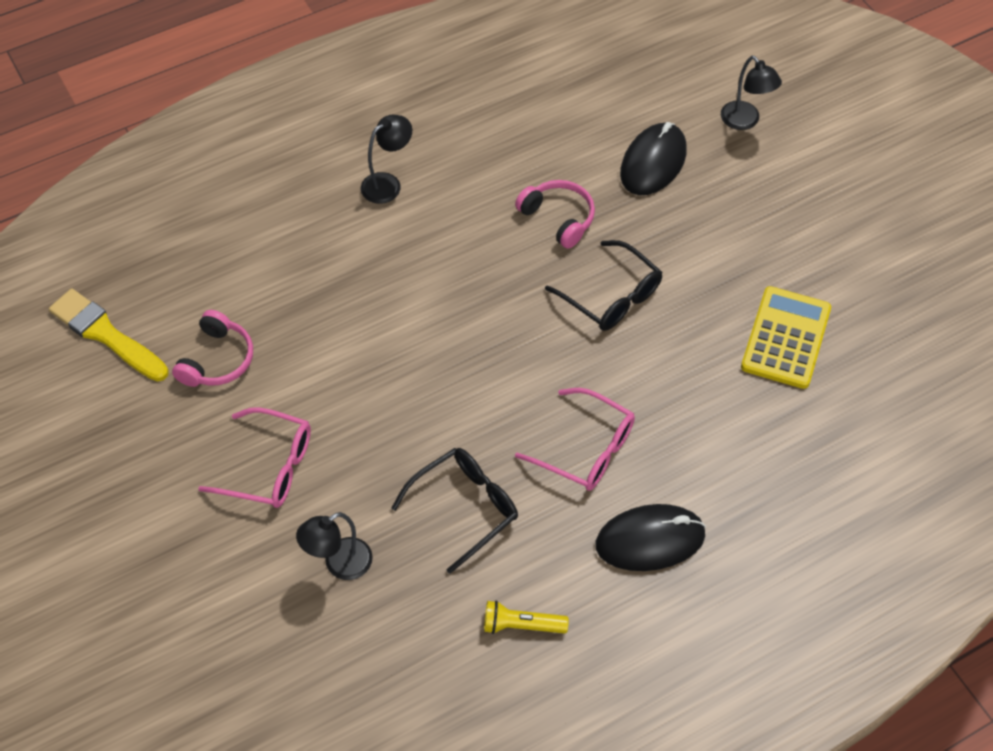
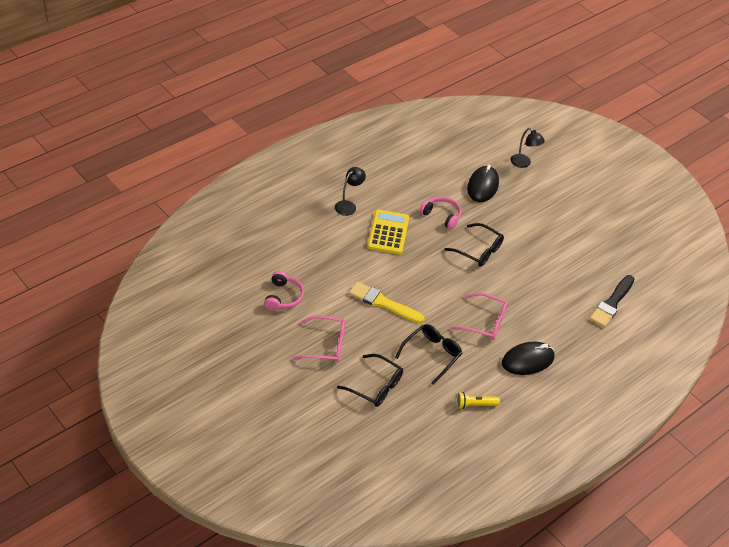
camera: 15 degrees left, 10 degrees down
(106, 334) = (220, 290): yellow brush -> yellow brush (383, 303)
(339, 564) = (375, 386): black lamp -> black glasses
(785, 338) = (570, 263): yellow calculator -> yellow calculator (388, 232)
(850, 432) = (612, 303): none -> black brush

